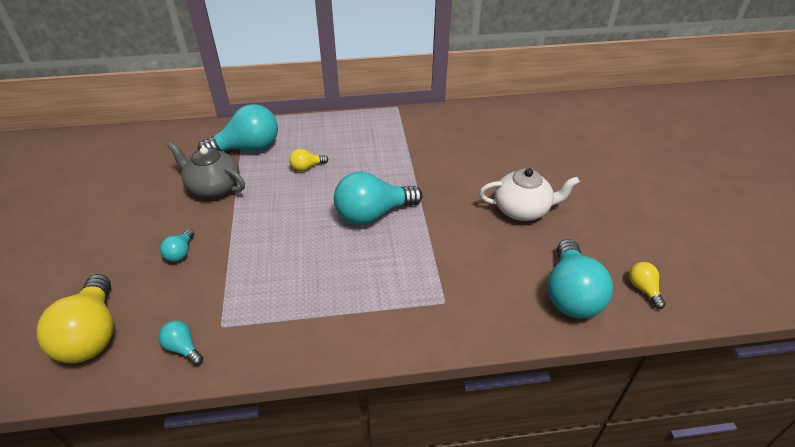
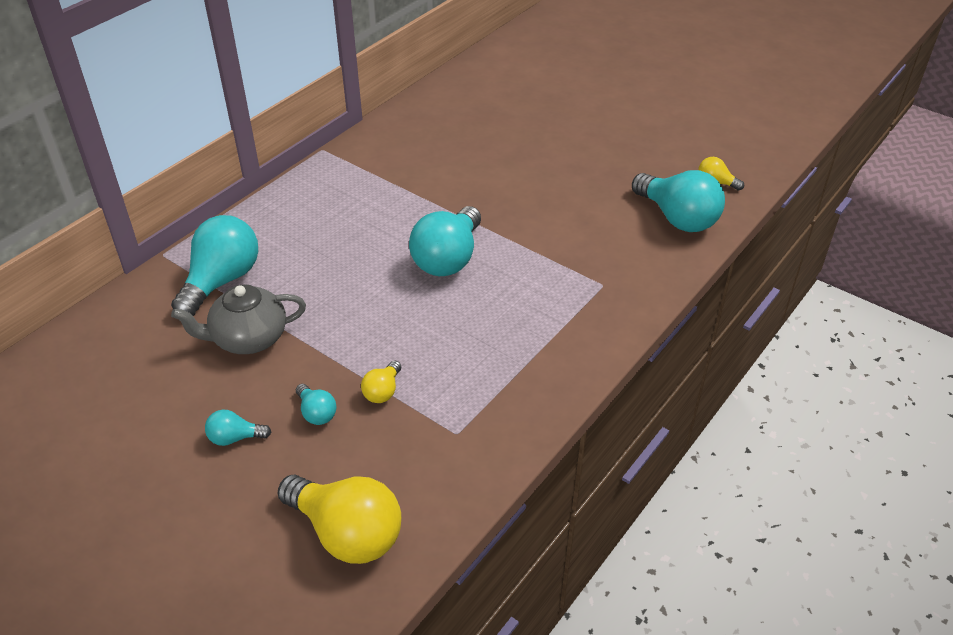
camera: 45 degrees left, 0 degrees up
(183, 348) = (451, 473): turquoise light bulb -> turquoise light bulb (235, 438)
(306, 167) = (319, 259): yellow light bulb -> yellow light bulb (383, 391)
(522, 209) = (563, 177): white teapot -> none

